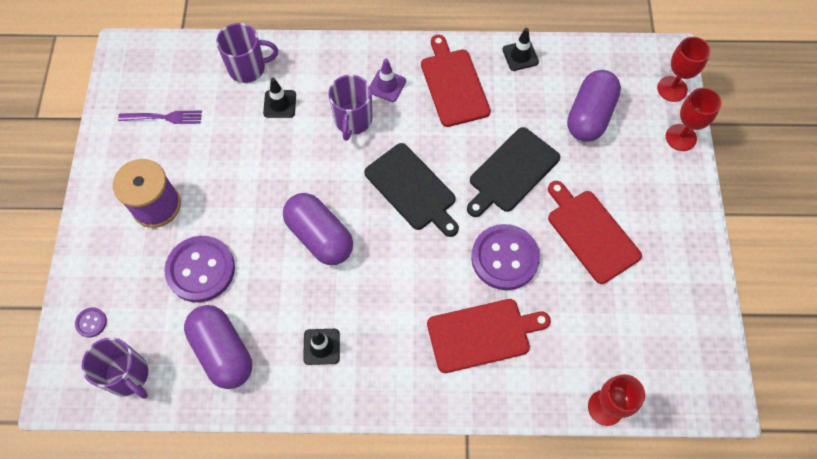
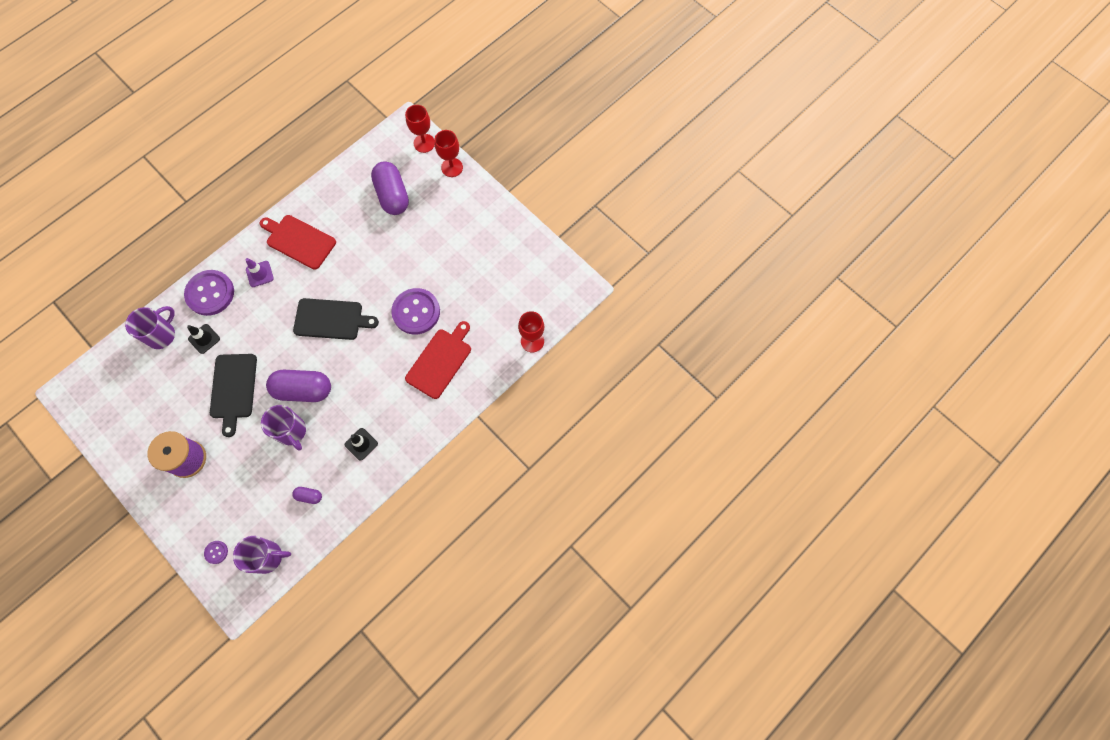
camera: 45 degrees left, 5 degrees up
(164, 117) = (138, 407): purple fork -> none
(201, 270) = (252, 468): purple button -> purple button (210, 293)
(223, 351) = (309, 496): purple capsule -> purple capsule, size x0.45
(353, 120) = (259, 311): purple mug -> purple mug (291, 431)
(511, 172) = (378, 263): black cutting board -> black cutting board (233, 389)
(520, 56) = (322, 192): black traffic cone -> none
(591, 233) = (449, 260): red cutting board -> none

